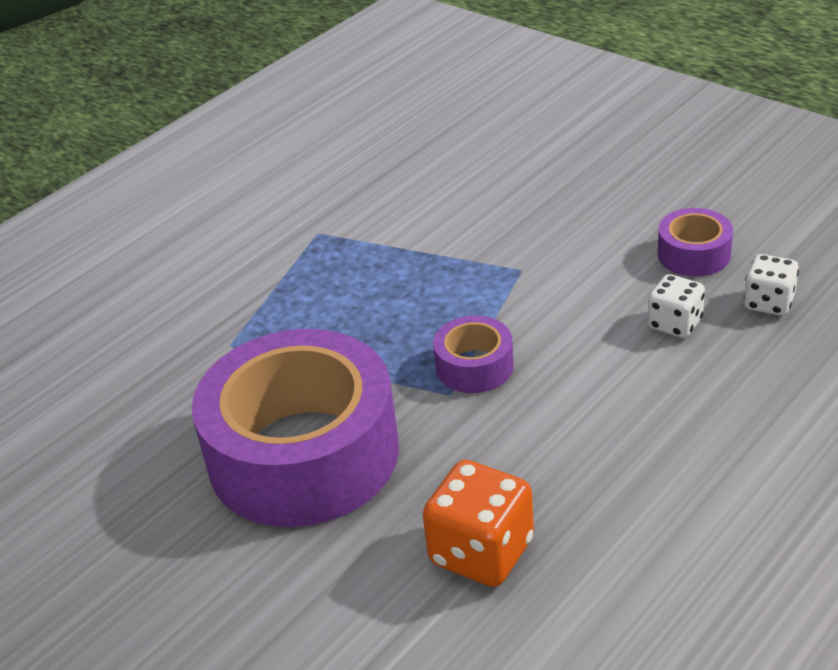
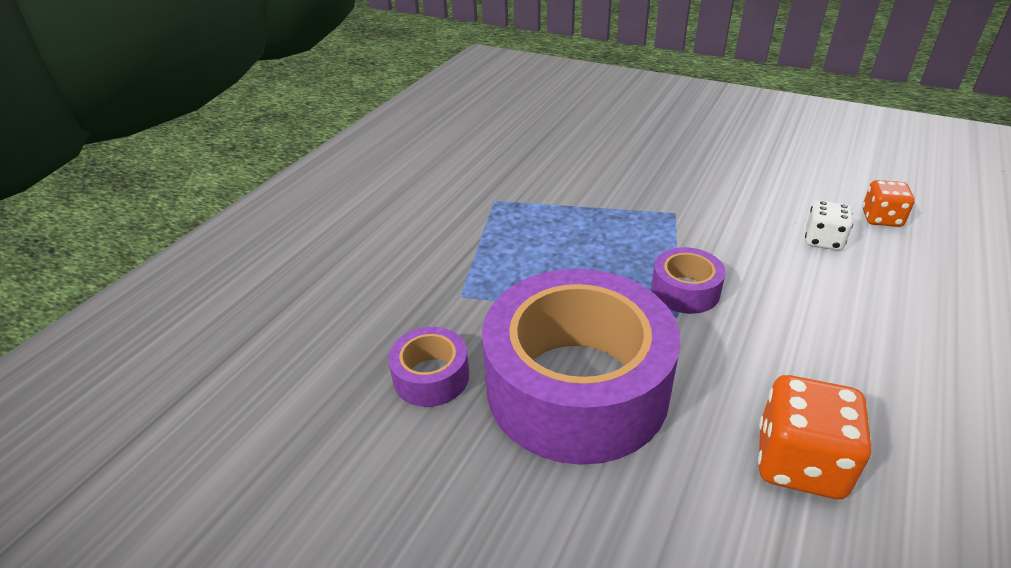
camera: 15 degrees left, 0 degrees up
(694, 254) = (799, 190): purple tape -> purple tape (431, 377)
(769, 302) = (881, 218): white dice -> orange dice

